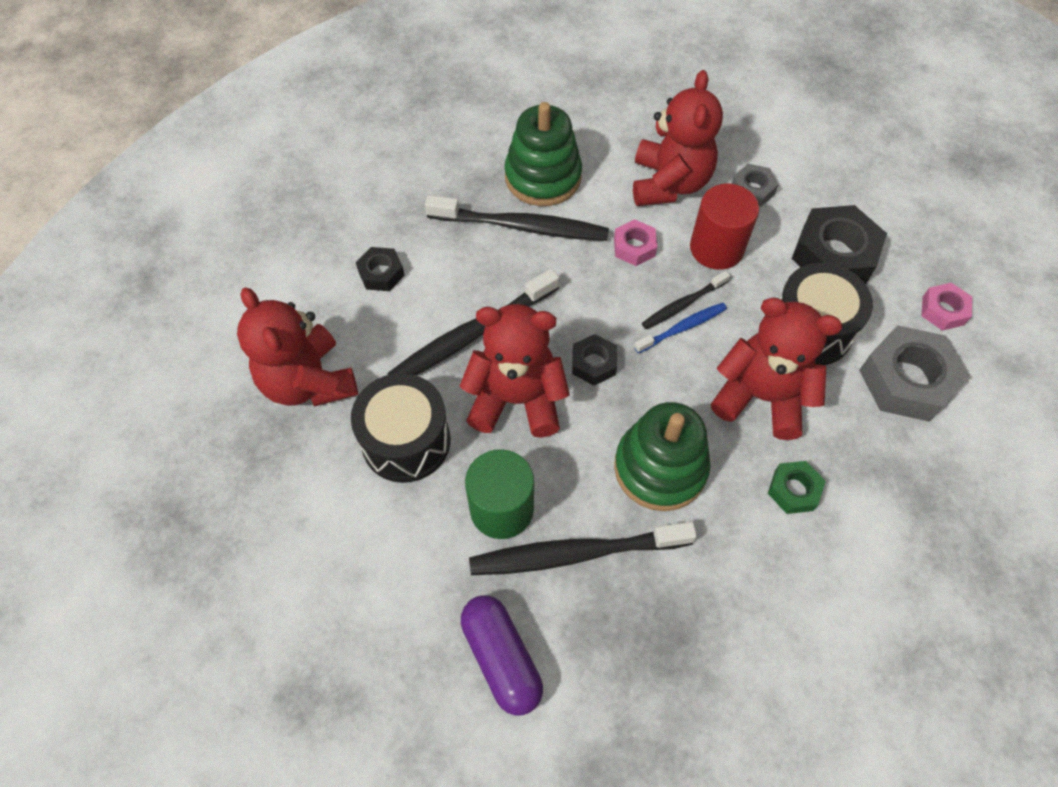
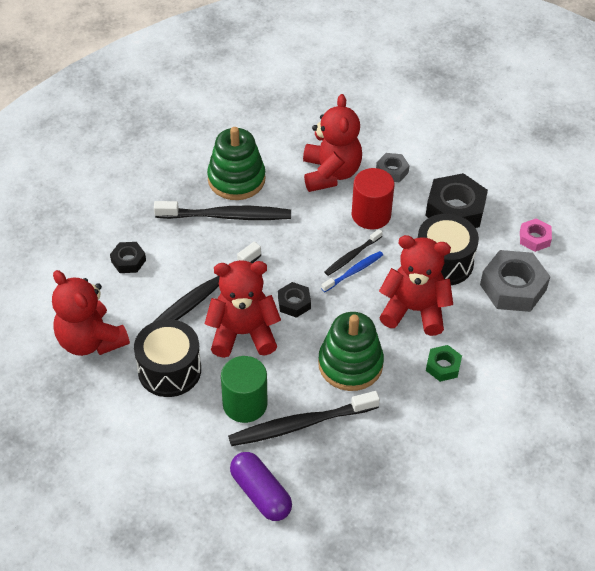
camera: 10 degrees left, 10 degrees down
(634, 247) = (311, 221): pink nut -> none

